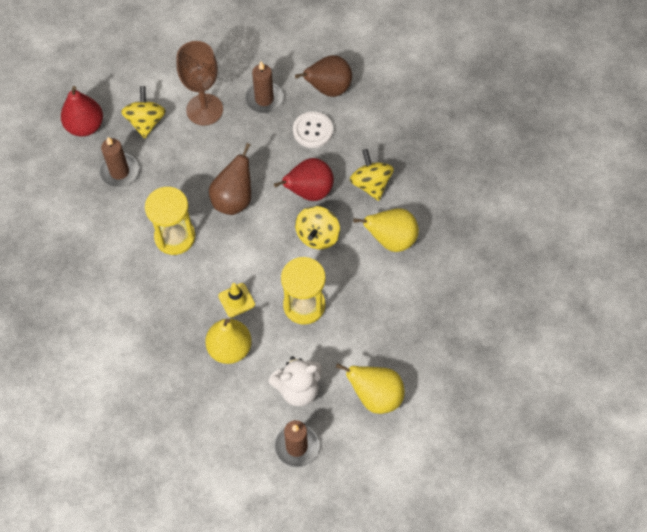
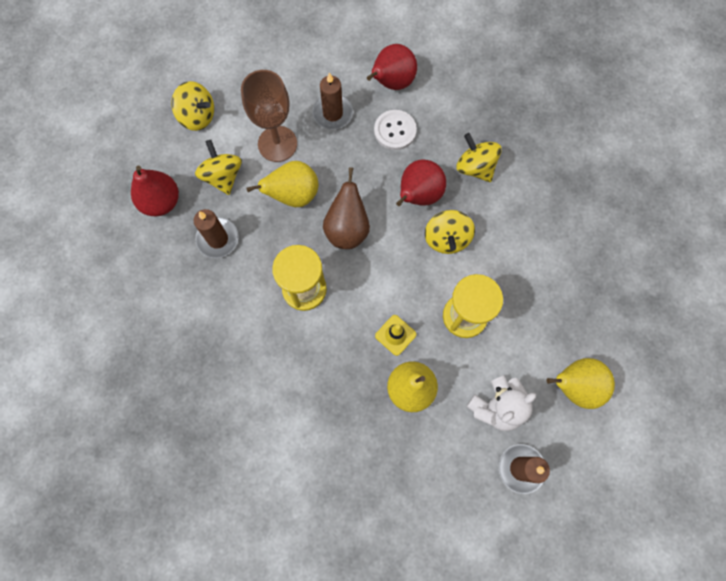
camera: 20 degrees left, 10 degrees up
(146, 65) = (197, 116): none -> yellow spinning top
(328, 89) = (392, 82): brown pear -> red pear
(391, 240) = (519, 218): yellow pear -> yellow pear (293, 195)

